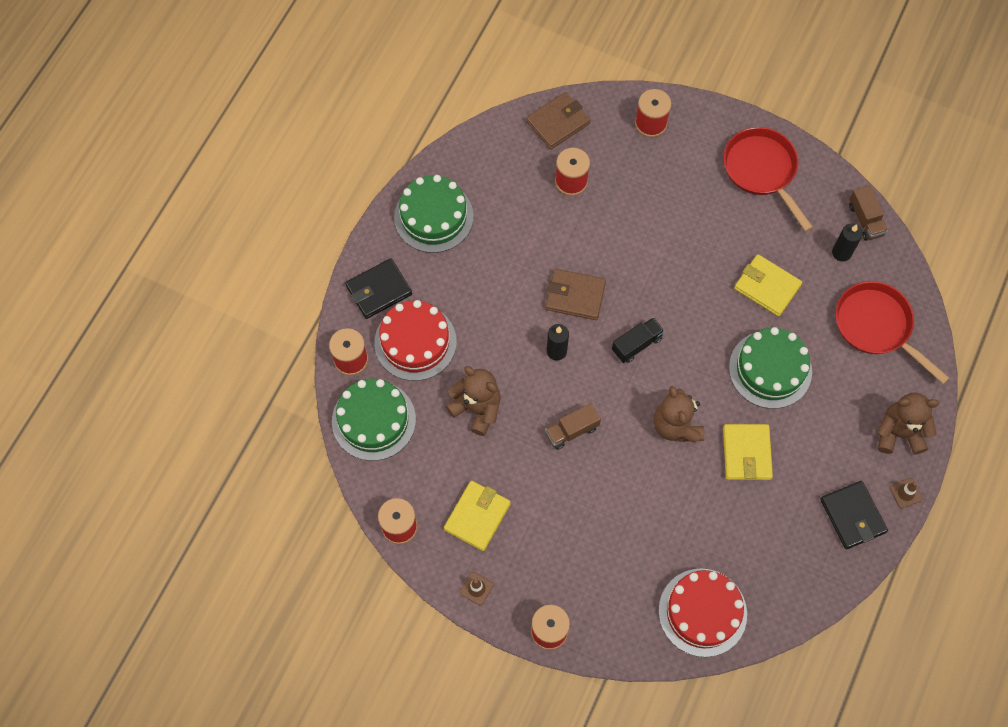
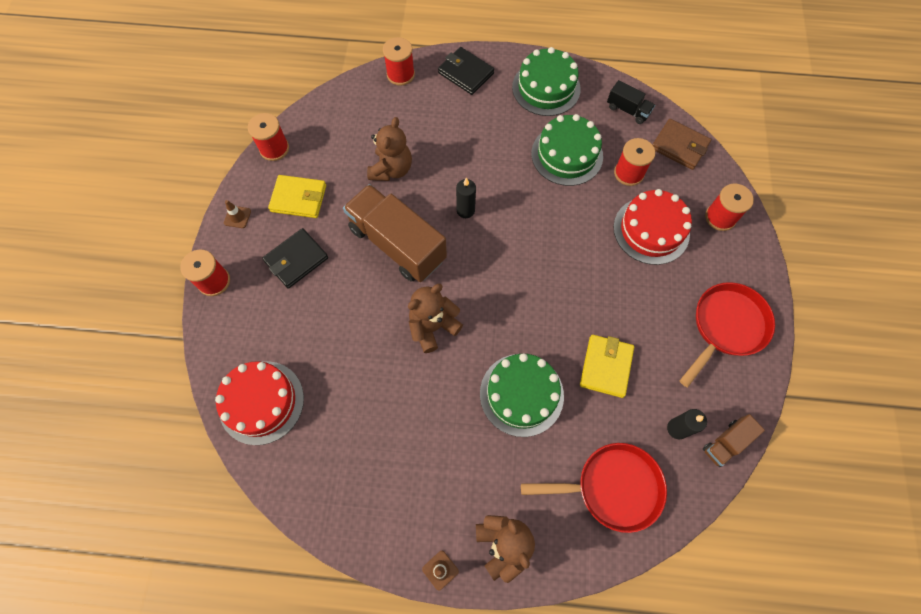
camera: 70 degrees right, 0 degrees up
(373, 420) = (356, 104): green cake -> green cake (567, 155)
(415, 342) = (432, 110): red cake -> red cake (651, 230)
(572, 431) = (397, 244): brown truck -> brown truck, size x2.15
(575, 296) = (522, 209): brown wallet -> none
(637, 344) = (498, 271): black truck -> black truck (627, 110)
(746, 453) = (428, 397): yellow wallet -> none
(852, 516) = (397, 519): black wallet -> black wallet (296, 260)
(876, 326) = (612, 487): red pan -> red pan turned 60 degrees clockwise

